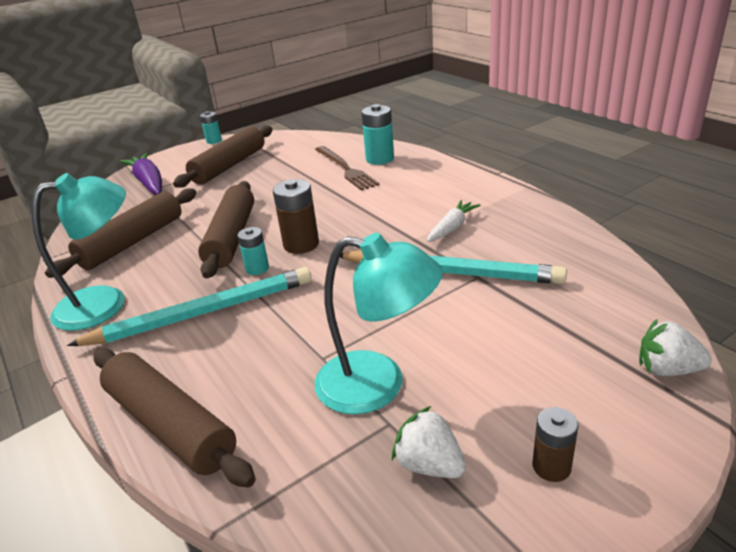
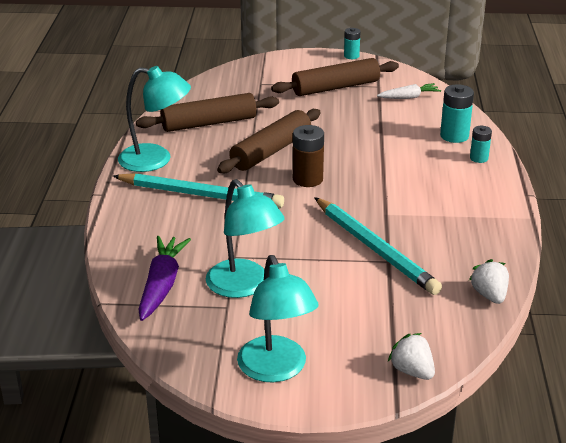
camera: 35 degrees right, 0 degrees up
(149, 183) = (265, 76): purple carrot -> purple carrot (162, 285)
(170, 425) = (125, 247): brown rolling pin -> none
(257, 268) = (261, 182): turquoise battery -> turquoise battery (479, 158)
(345, 169) = (416, 132): brown fork -> none
(429, 464) = (221, 334): white strawberry -> white strawberry (489, 295)
(452, 228) = (423, 220): white carrot -> white carrot (409, 97)
(551, 466) = (276, 370): brown battery -> turquoise lamp

